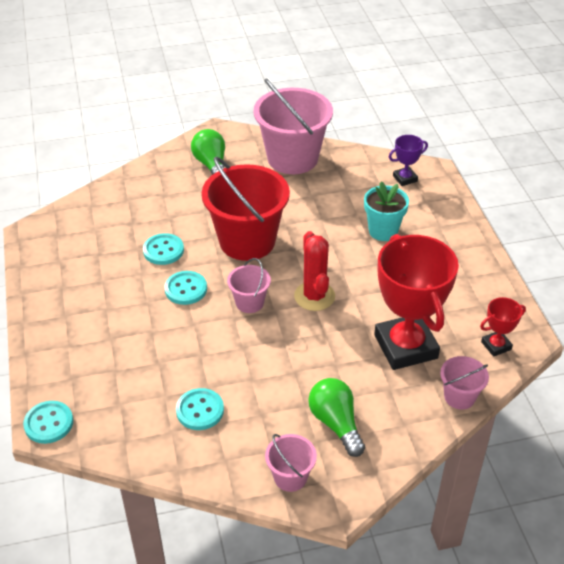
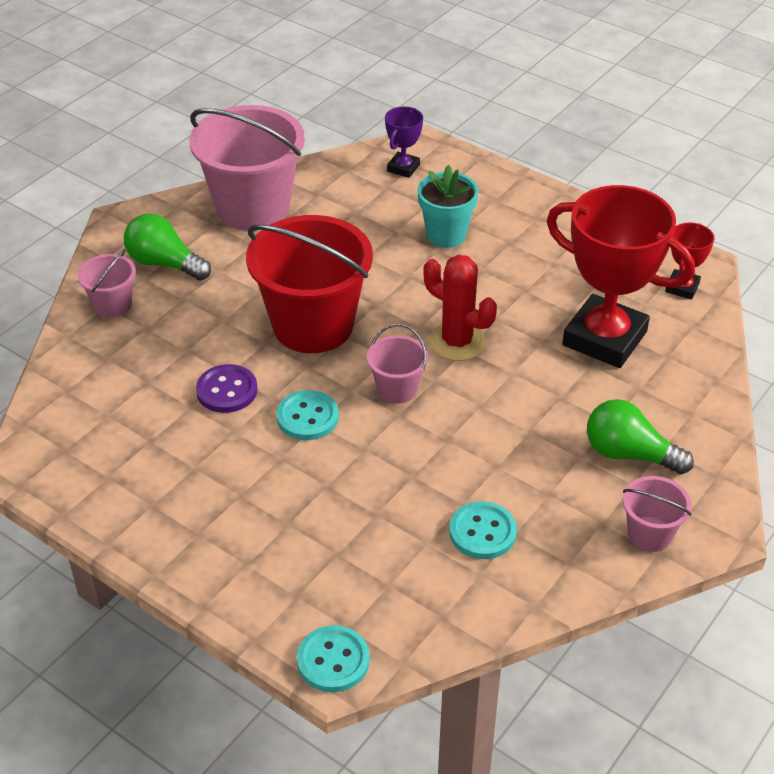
camera: 40 degrees left, 0 degrees up
(163, 250) = (227, 390): turquoise button -> purple button
(459, 397) = (707, 355): pink bucket -> pink bucket (112, 305)

